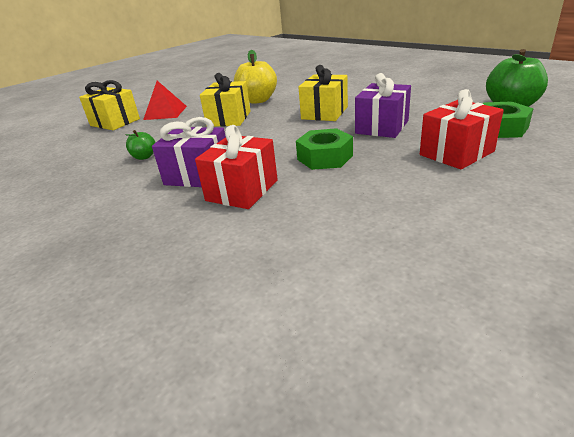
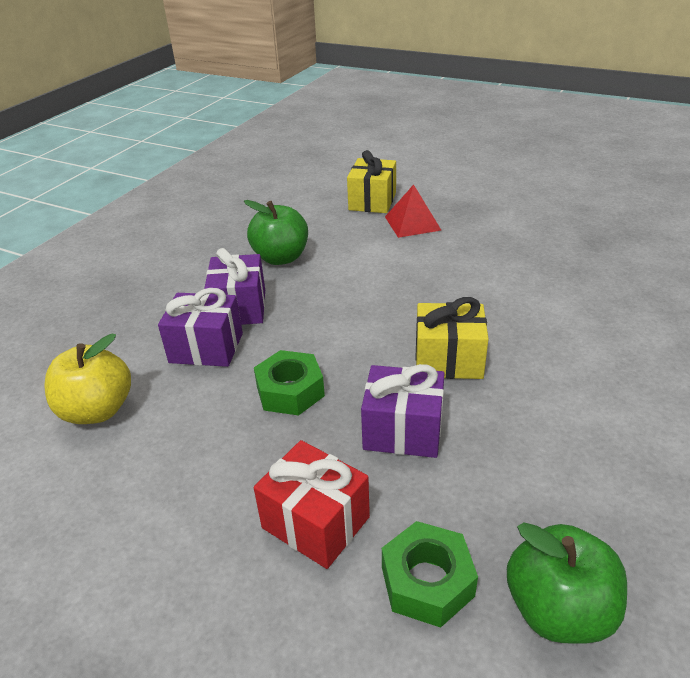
camera: 70 degrees right, 5 degrees up
(144, 157) = (281, 258): green apple -> green apple, size x1.96
(229, 119) = (403, 279): yellow gift -> none
(242, 190) = (206, 348): red gift -> purple gift
(258, 100) = (484, 282): yellow apple -> yellow apple (97, 410)

